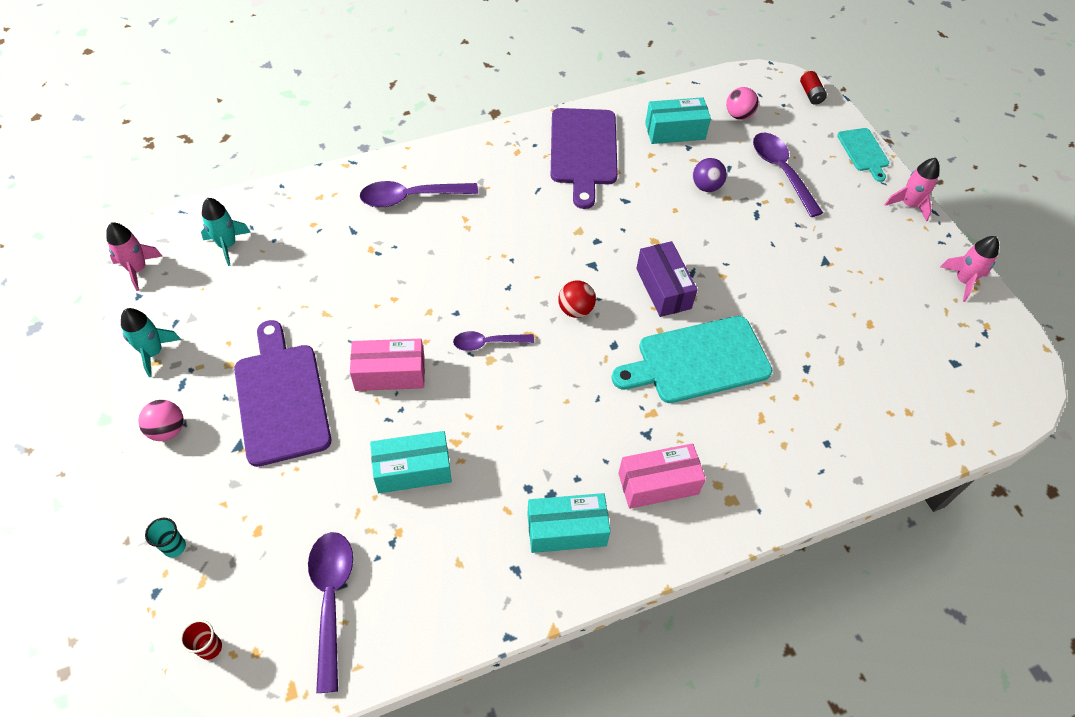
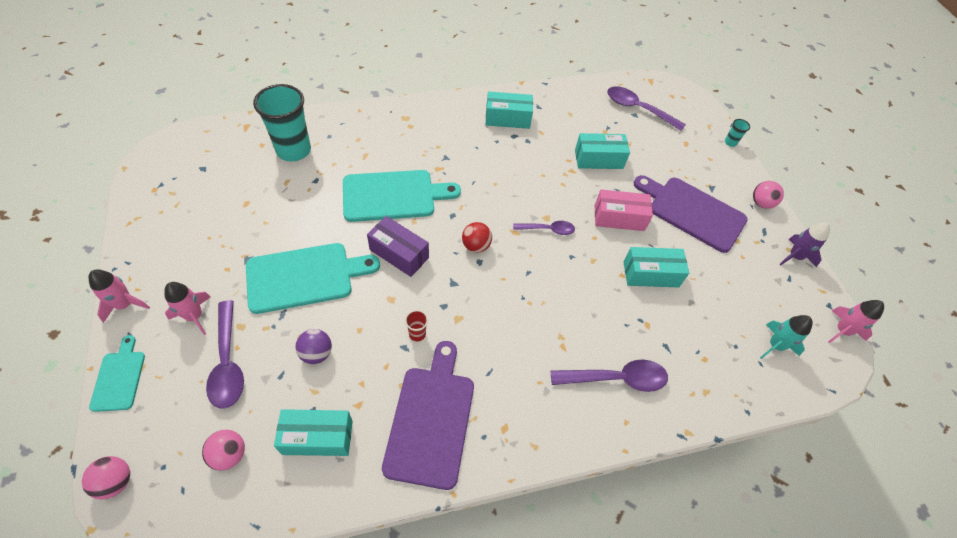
camera: 175 degrees left, 0 degrees up
(153, 352) = (795, 256): turquoise rocket -> purple rocket
(210, 647) = (695, 100): red cup -> red cup (417, 334)
(281, 398) = (692, 212): purple cutting board -> purple cutting board turned 135 degrees clockwise
(331, 600) = (638, 109): purple spoon -> purple spoon turned 120 degrees clockwise
(357, 304) = (650, 274): none -> turquoise box
(658, 484) = (447, 131): pink box -> none
(663, 288) = (399, 253): purple box -> purple box turned 45 degrees counterclockwise
(754, 251) = (305, 276): none -> turquoise cutting board
(811, 94) = (116, 481): red battery -> pink ball
(860, 409) = (293, 150): none -> turquoise cup
(963, 281) = (140, 225): pink rocket -> pink rocket (194, 316)

